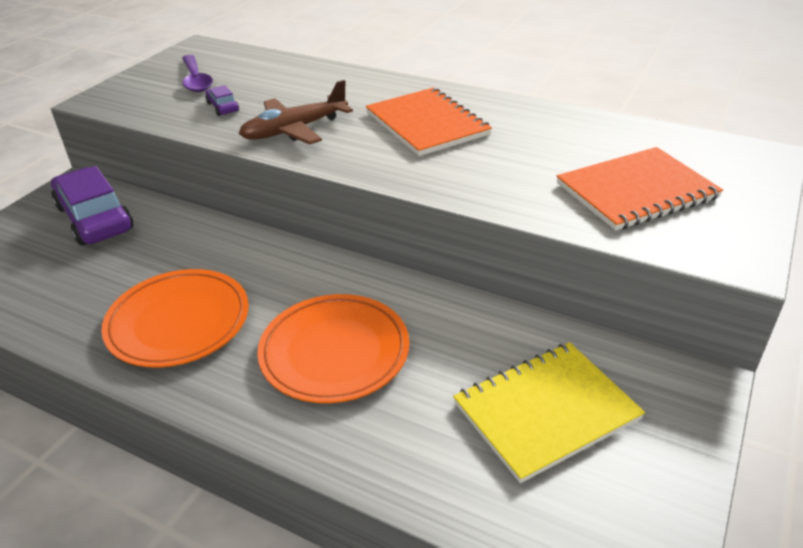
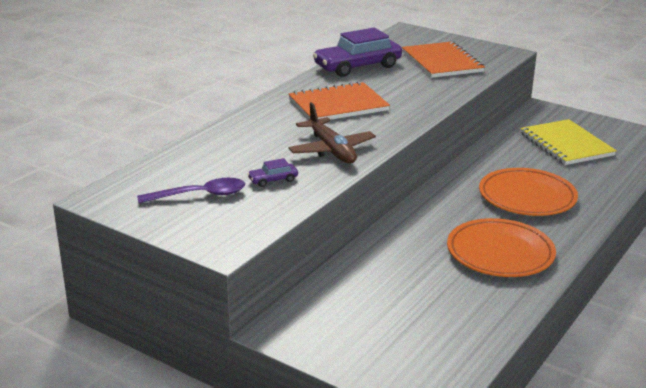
camera: 85 degrees left, 10 degrees down
(95, 218) = (346, 308): purple car -> purple car (357, 66)

